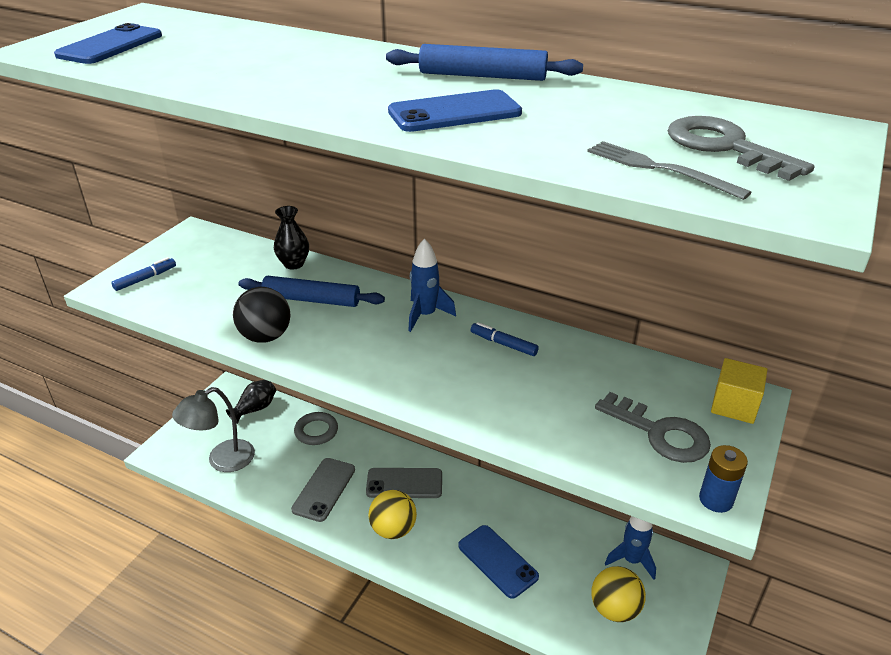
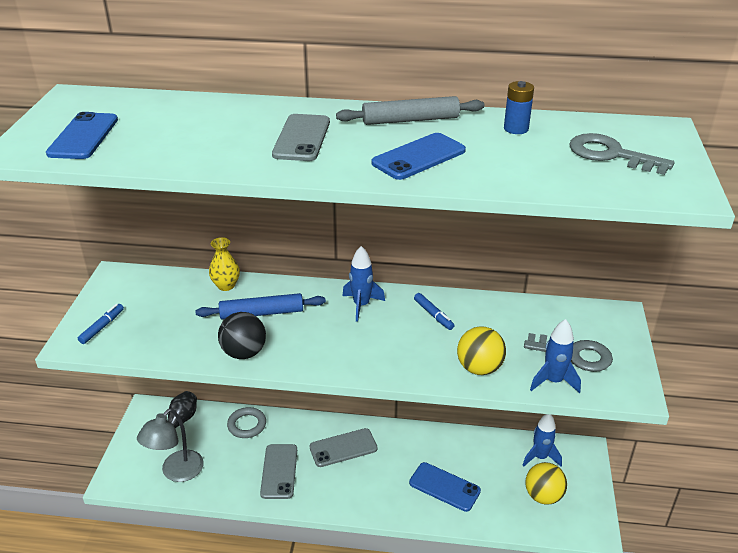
camera: 20 degrees left, 0 degrees up
(294, 264) = (226, 285): black vase -> yellow vase
(334, 76) = (302, 138): none -> grey phone
(393, 529) = (352, 487): yellow ball -> yellow ball (479, 368)
(482, 76) = (410, 120): blue rolling pin -> grey rolling pin
(503, 344) = (433, 315): blue marker -> blue marker turned 135 degrees counterclockwise
(612, 459) = (553, 381): none -> blue rocket
(659, 169) = (584, 180): grey fork -> none
(716, 500) = (631, 391): blue battery -> blue battery (516, 129)
(734, 405) = (612, 322): yellow cube -> none

